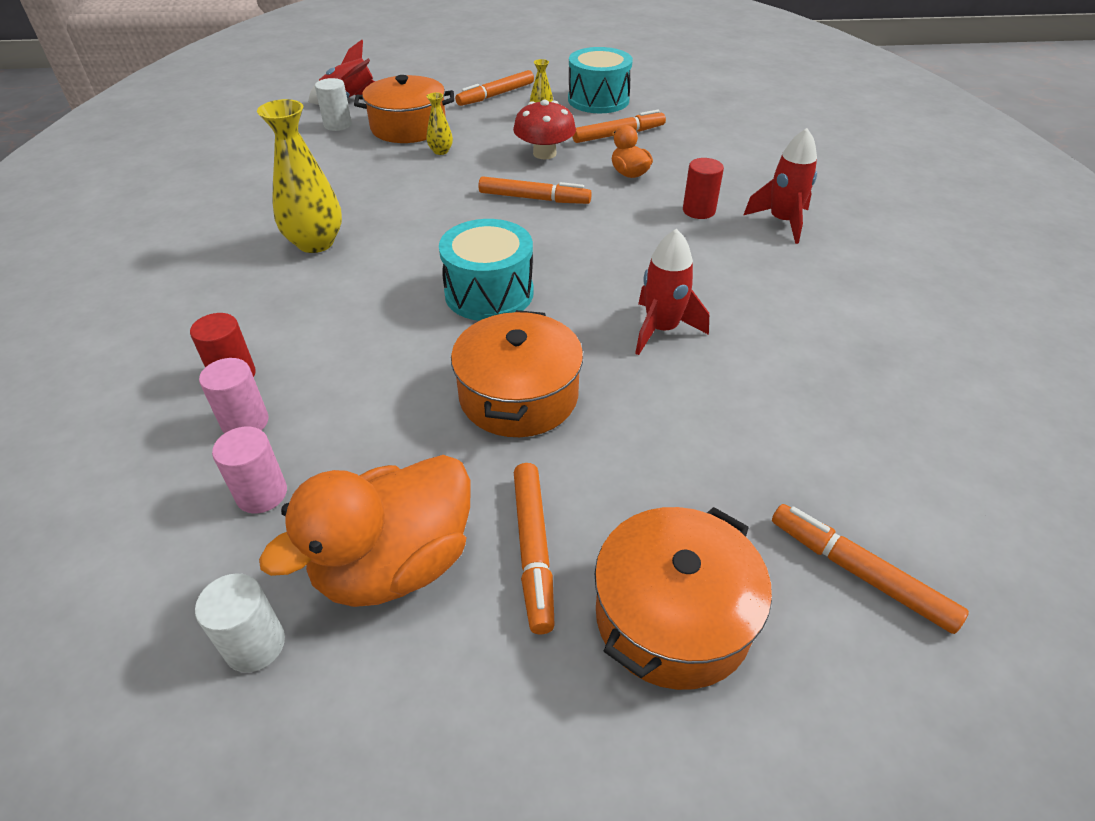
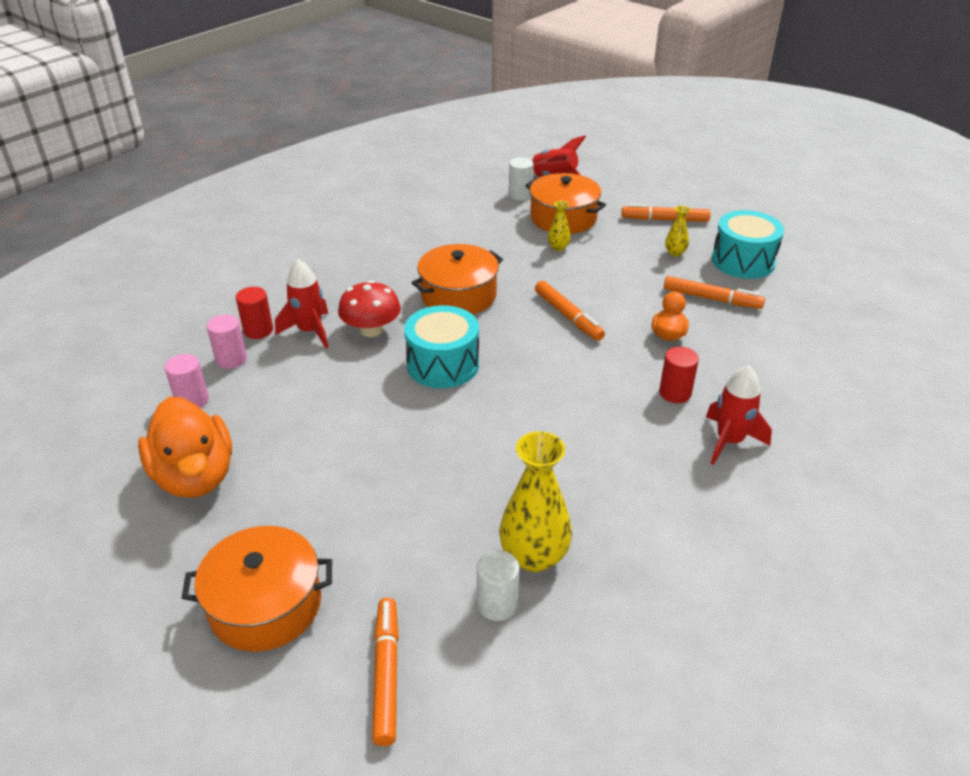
camera: 45 degrees right, 5 degrees down
(255, 645) = (106, 466): white cylinder -> white cylinder (497, 604)
(315, 243) = (396, 274): yellow vase -> yellow vase (534, 556)
(395, 564) = (195, 476): orange duck -> orange duck turned 120 degrees counterclockwise
(518, 395) = (367, 436): orange pot -> orange pot (458, 295)
(533, 550) = (256, 519): orange marker -> none
(544, 153) = (628, 286): red mushroom -> red mushroom (371, 330)
(661, 330) = (508, 456): red rocket -> red rocket (309, 331)

